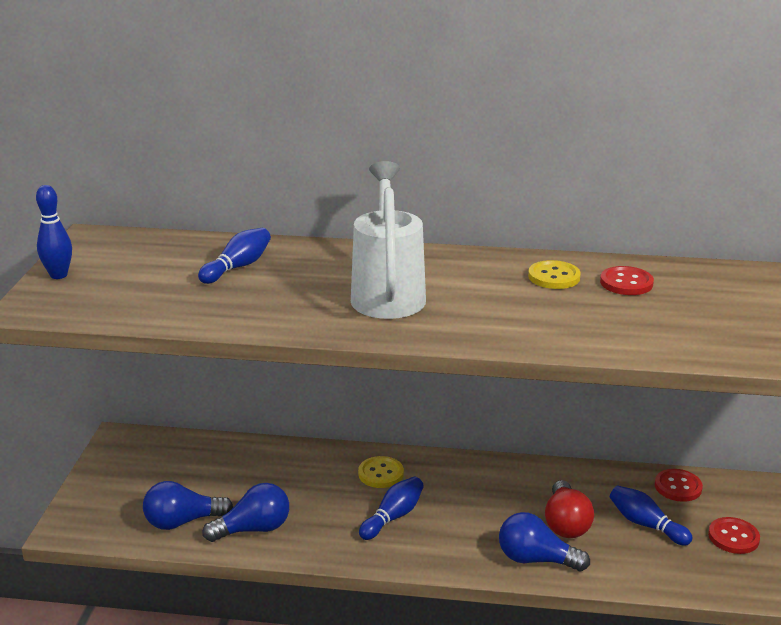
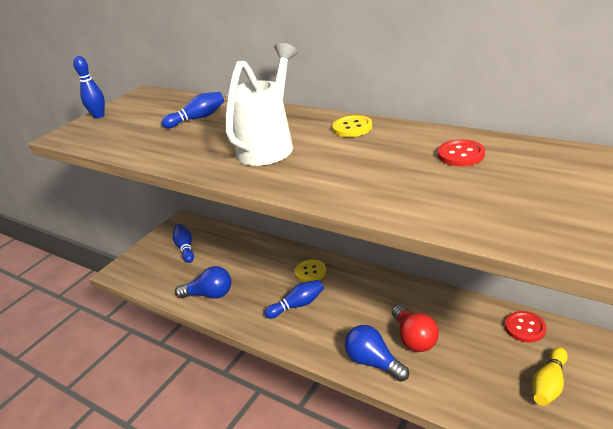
camera: 30 degrees right, 5 degrees up
(182, 521) = (176, 281): blue light bulb -> none
(554, 277) = (404, 144): yellow button -> yellow button (352, 128)
(565, 523) = (414, 338): red light bulb -> red light bulb turned 45 degrees counterclockwise
(646, 524) = (478, 354): blue bowling pin -> blue bowling pin (185, 248)
(733, 537) = (549, 384): red button -> yellow bowling pin

